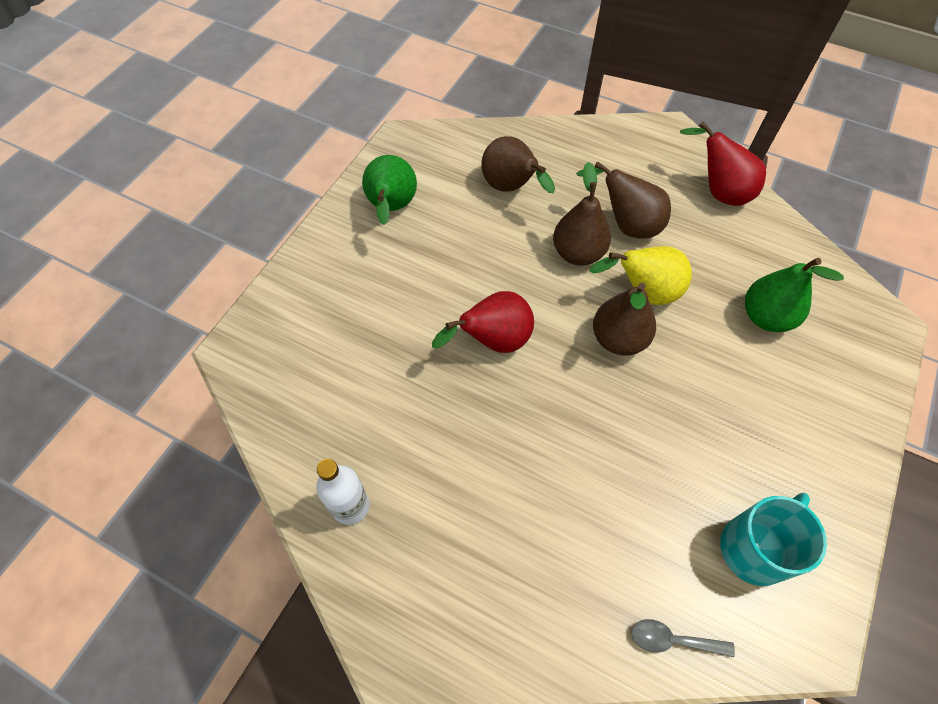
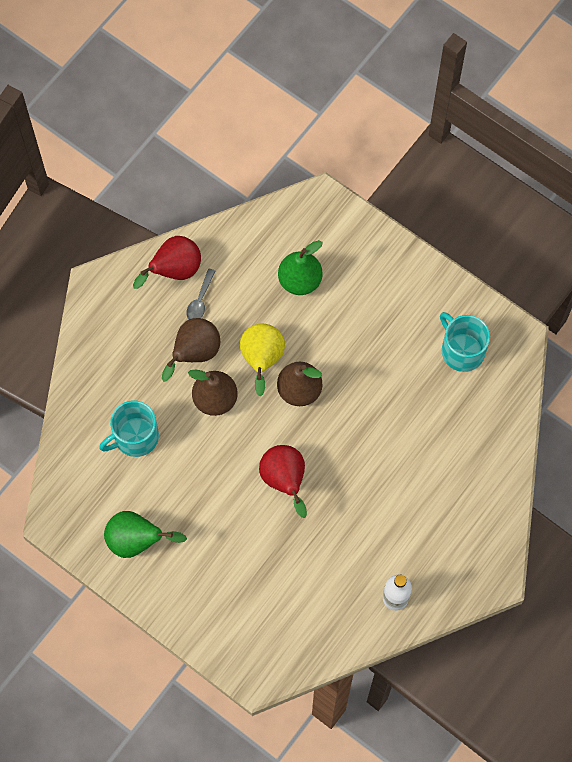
camera: 80 degrees left, 10 degrees up
(511, 188) = (135, 437): brown pear -> turquoise mug
(672, 640) = (506, 416): grey spoon -> grey spoon (200, 300)

